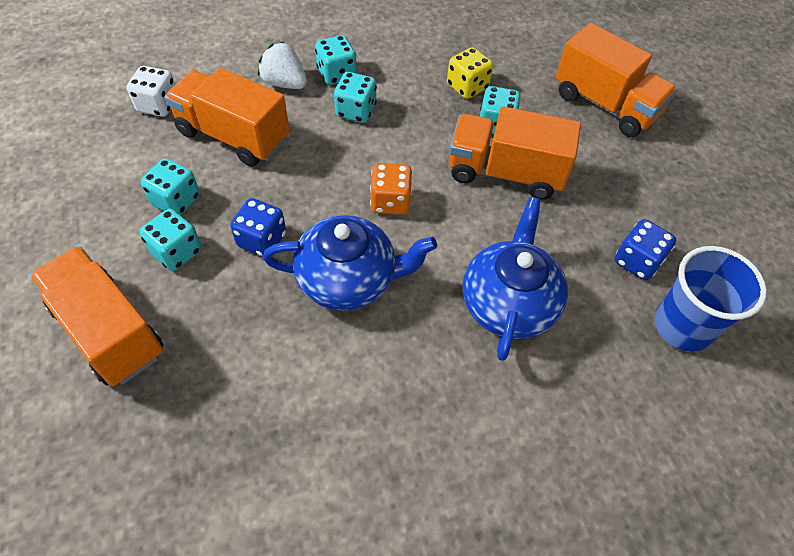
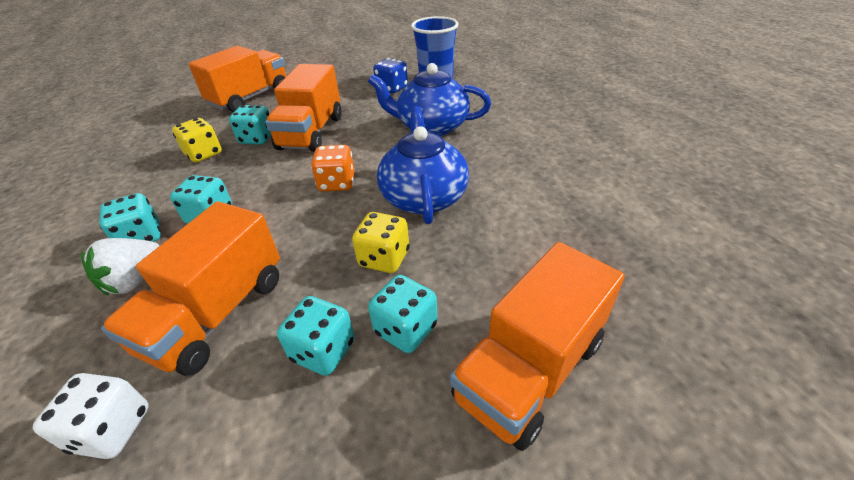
camera: 90 degrees left, 15 degrees down
(262, 240) = (384, 258): blue dice -> yellow dice

